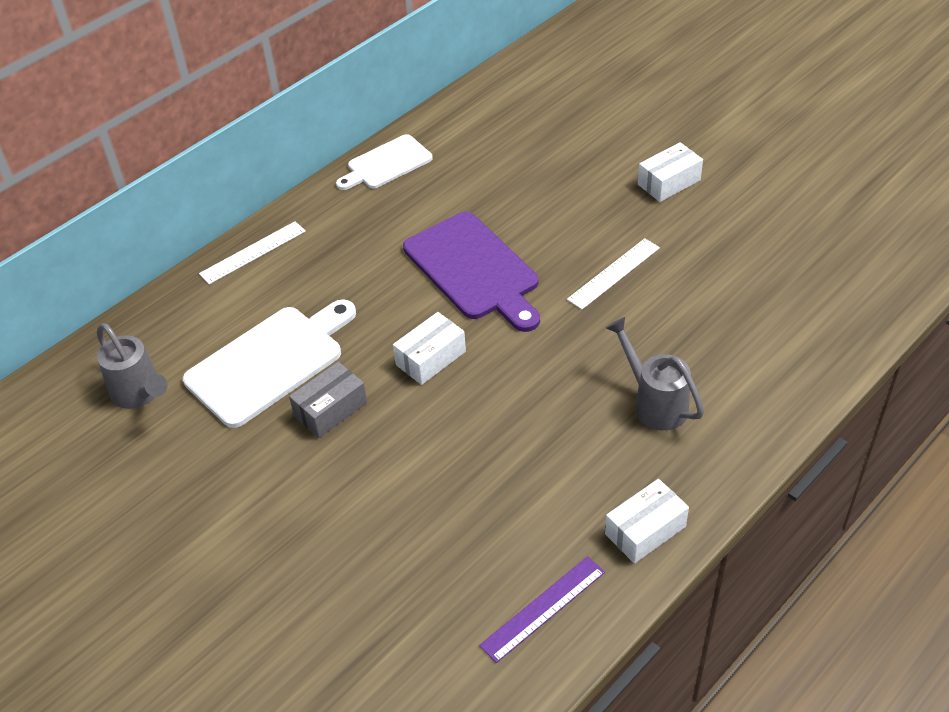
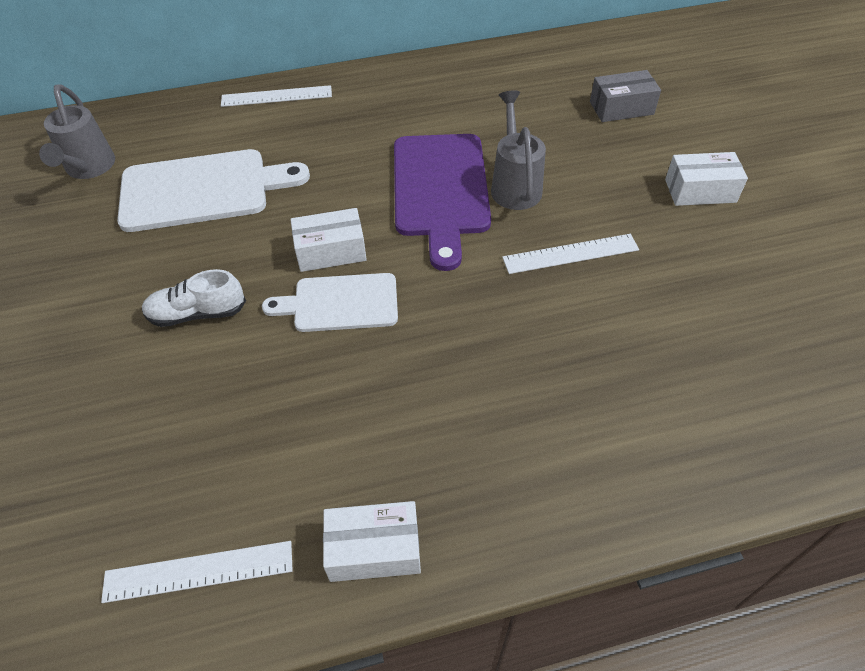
camera: 30 degrees right, 5 degrees up
(330, 409) = (208, 254): grey box -> grey box (621, 108)
(368, 456) = (197, 313): none -> white shoe
(386, 164) = (446, 70): white cutting board -> white cutting board (340, 303)
(543, 608) = (199, 571): purple ruler -> white ruler
(654, 403) = (503, 409): grey watering can -> grey watering can (515, 185)

